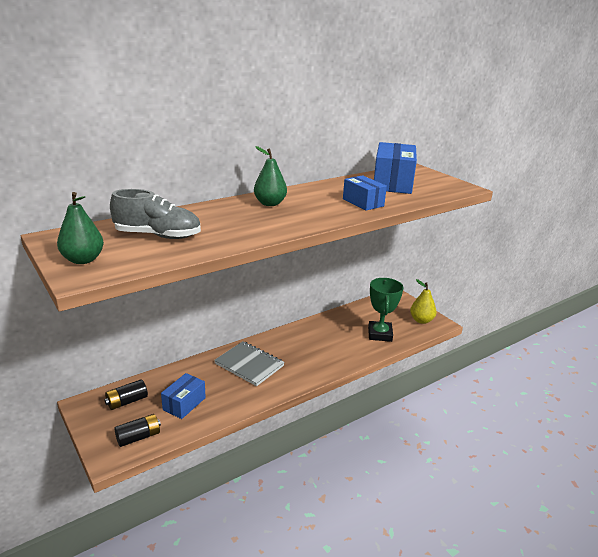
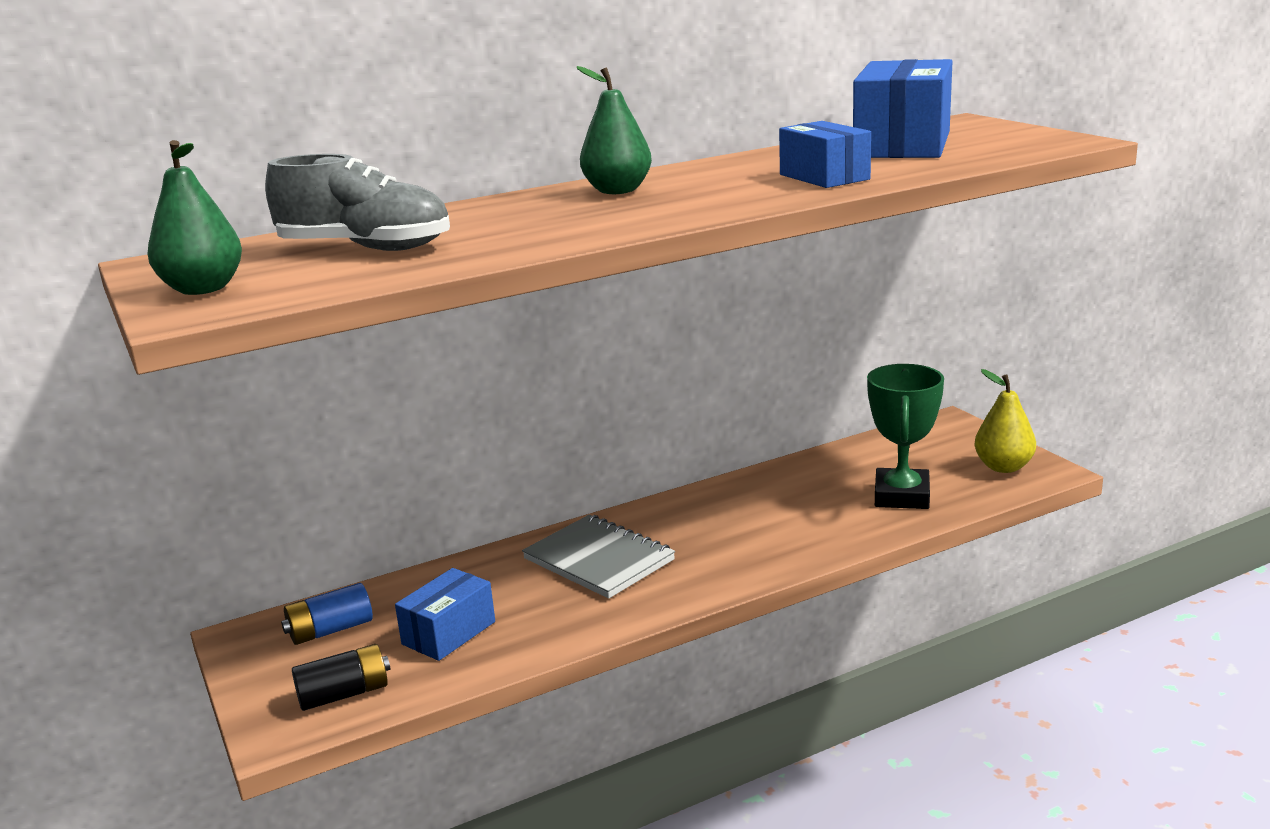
camera: 10 degrees right, 5 degrees down
(127, 401) = (330, 630): black battery -> blue battery

